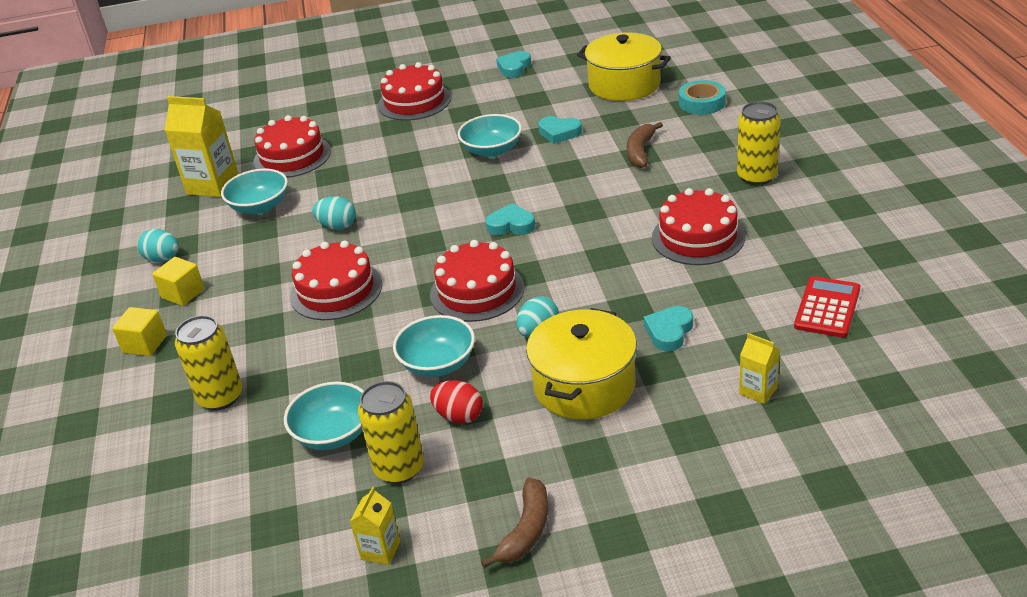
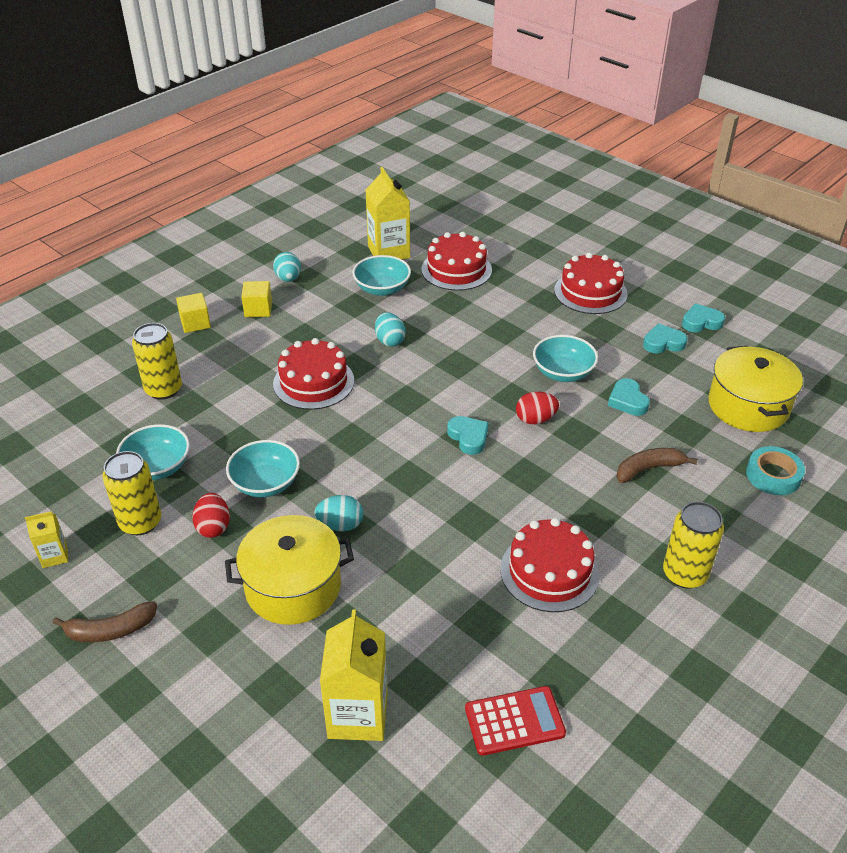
camera: 50 degrees right, 5 degrees up
(477, 291) = (367, 461): red cake -> none
(529, 183) = (535, 419): none -> red egg
(669, 332) = (398, 612): turquoise heart -> turquoise heart (663, 343)
(758, 391) = (358, 715): yellow carton -> yellow carton, size x1.93

